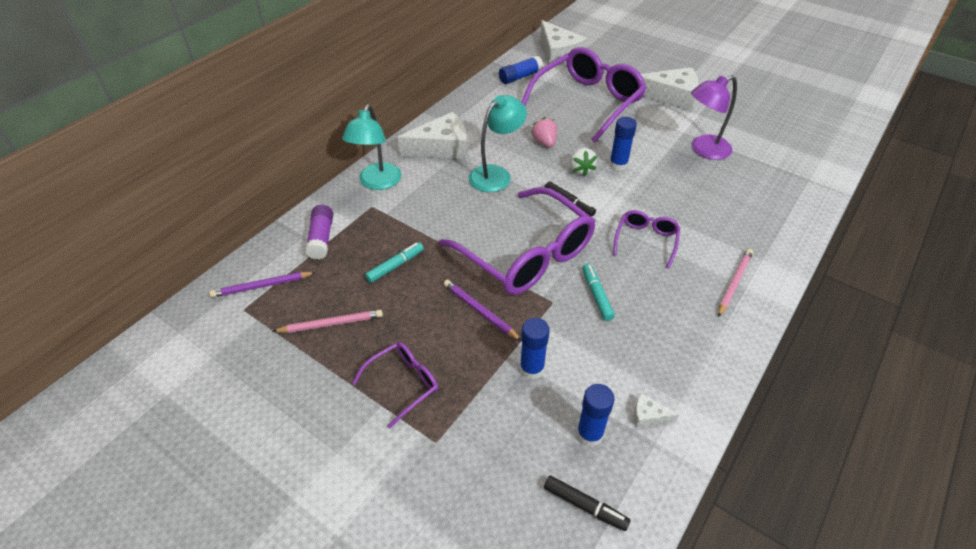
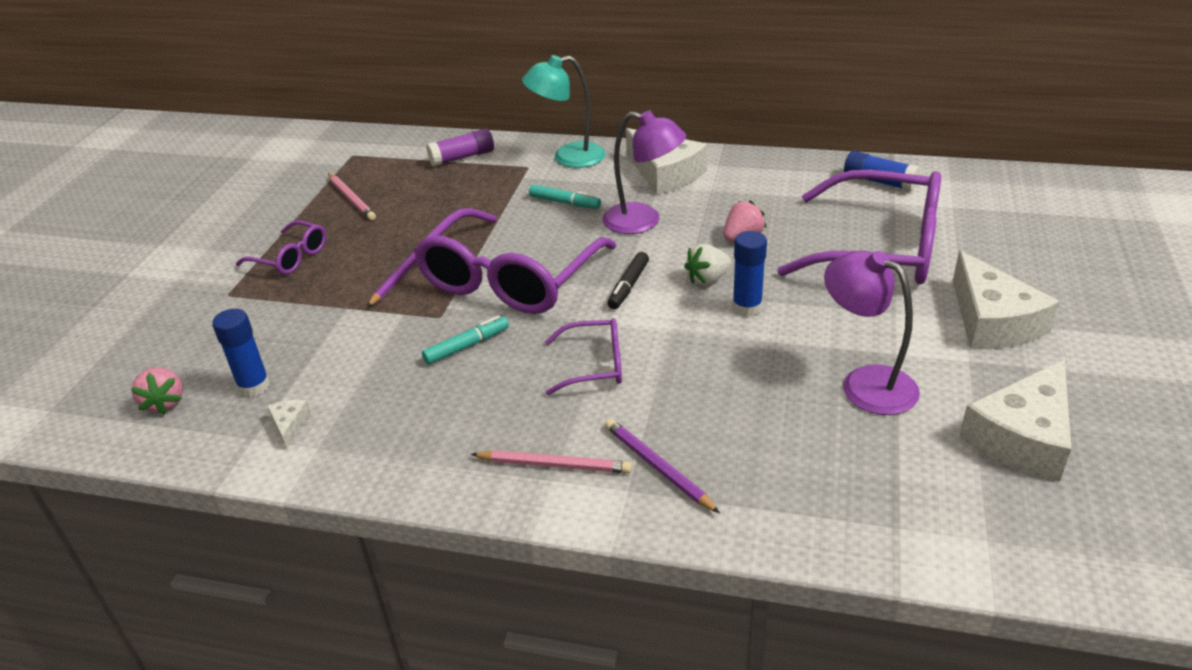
camera: 70 degrees right, 10 degrees down
(262, 286) = (384, 152): purple pencil -> purple pencil (658, 467)
(395, 266) = (445, 206): turquoise marker -> turquoise marker (565, 203)
(496, 174) = (643, 221): turquoise lamp -> purple lamp
(531, 369) = (333, 327): blue glue stick -> none
(558, 53) = (984, 194): white cheese -> white cheese (1022, 437)
(585, 506) = (165, 403): black marker -> pink strawberry

